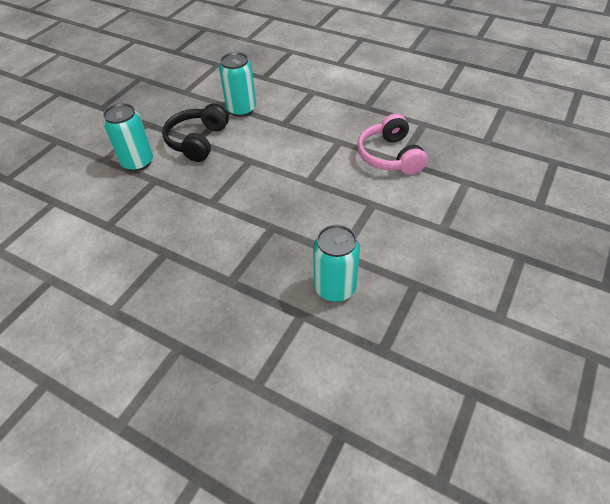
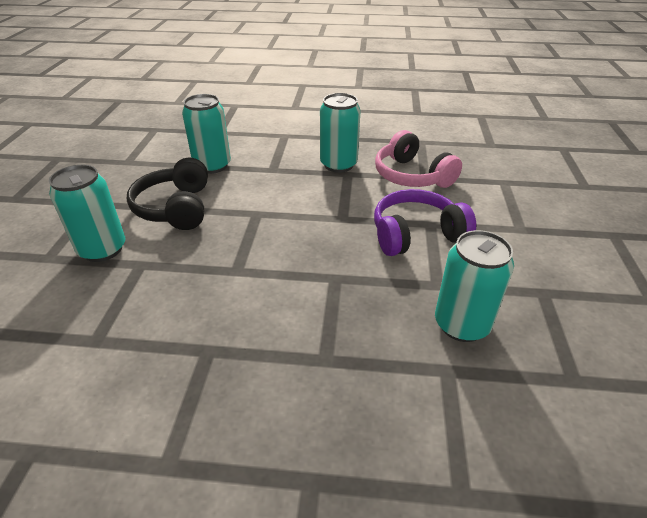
camera: 25 degrees left, 10 degrees down
(337, 131) = (338, 165): none -> turquoise can
(354, 210) = (416, 234): none -> purple headphones

